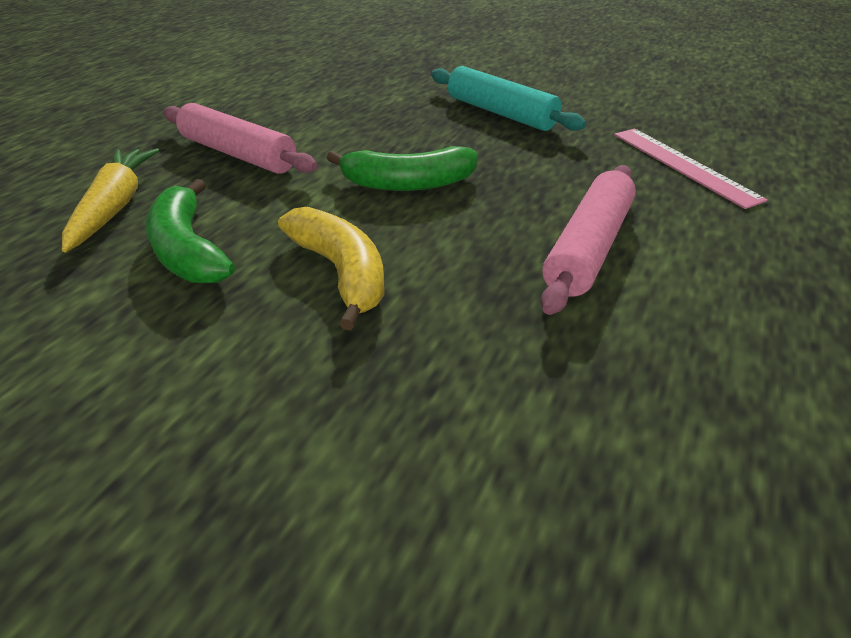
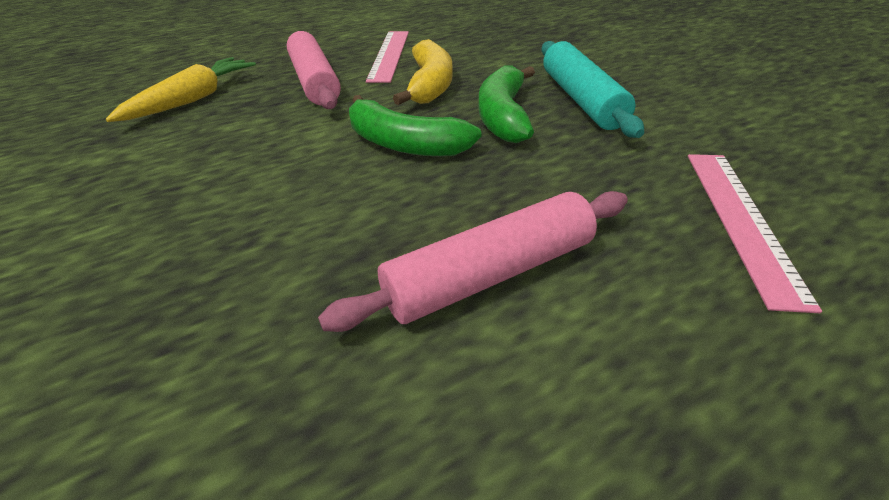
camera: 35 degrees right, 0 degrees up
(189, 250) = (186, 146): green banana -> green banana (503, 116)
(281, 112) = (389, 55): none -> pink ruler
(341, 272) = (250, 205): yellow banana -> yellow banana (430, 85)

